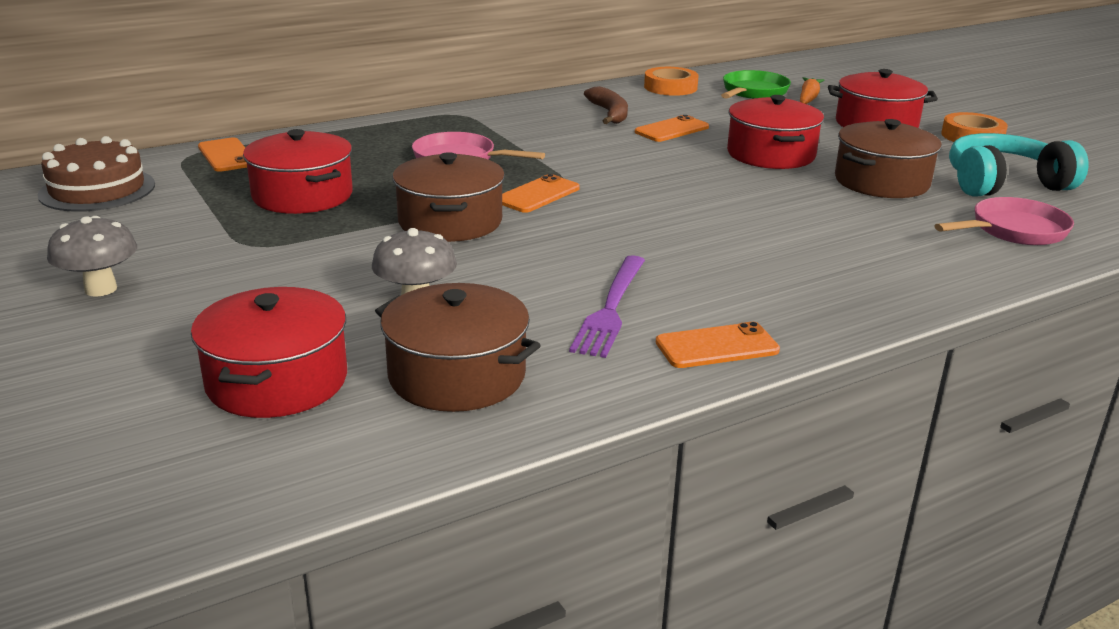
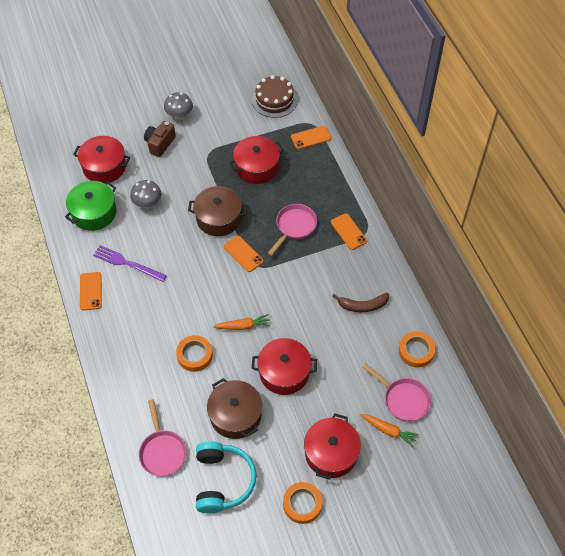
camera: 100 degrees right, 30 degrees up
(202, 306) = (160, 144): none -> brown camera
(457, 375) = (94, 213): brown pot -> green pot
(672, 130) = (331, 332): orange phone -> orange phone (348, 231)
(703, 186) = (243, 326): none -> orange carrot
(753, 92) = (403, 399): green pan -> pink pan
(795, 220) = (194, 355): none -> orange tape

